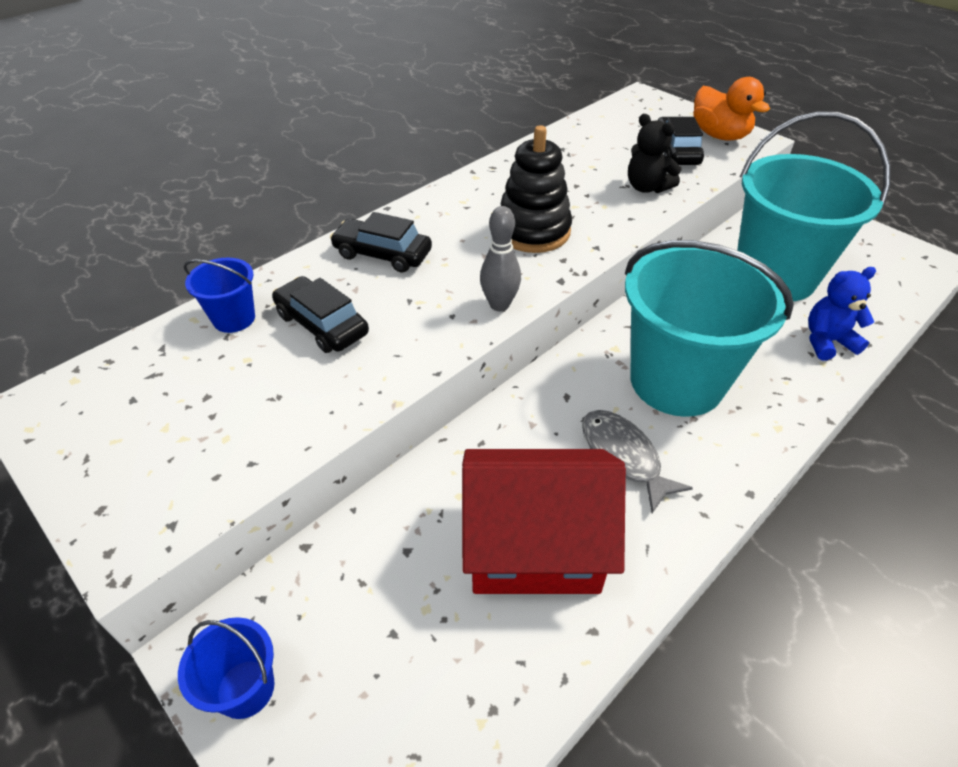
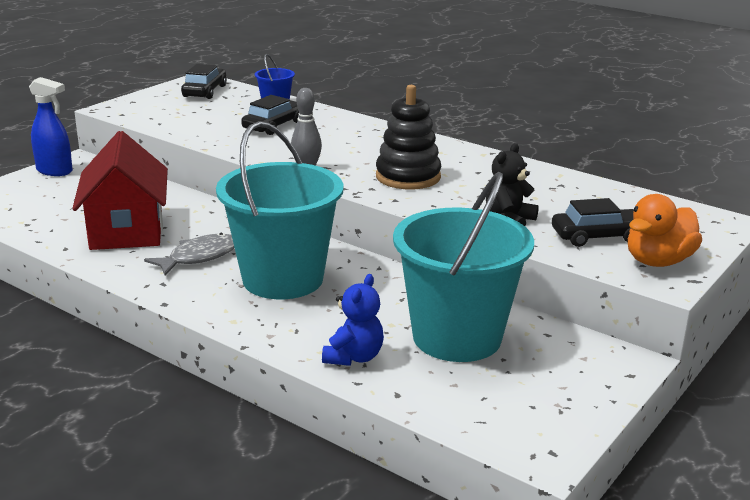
camera: 80 degrees right, 20 degrees down
(245, 688) = (55, 171): blue bucket -> blue spray bottle
(382, 254) = (356, 133): black car -> black car (205, 91)
(827, 341) = (354, 357): blue teddy bear -> blue teddy bear turned 45 degrees clockwise

